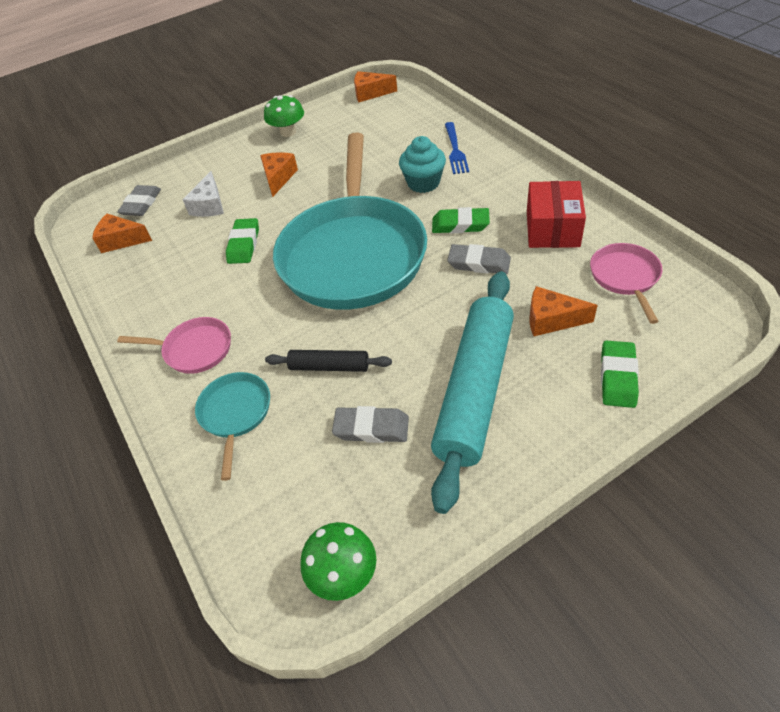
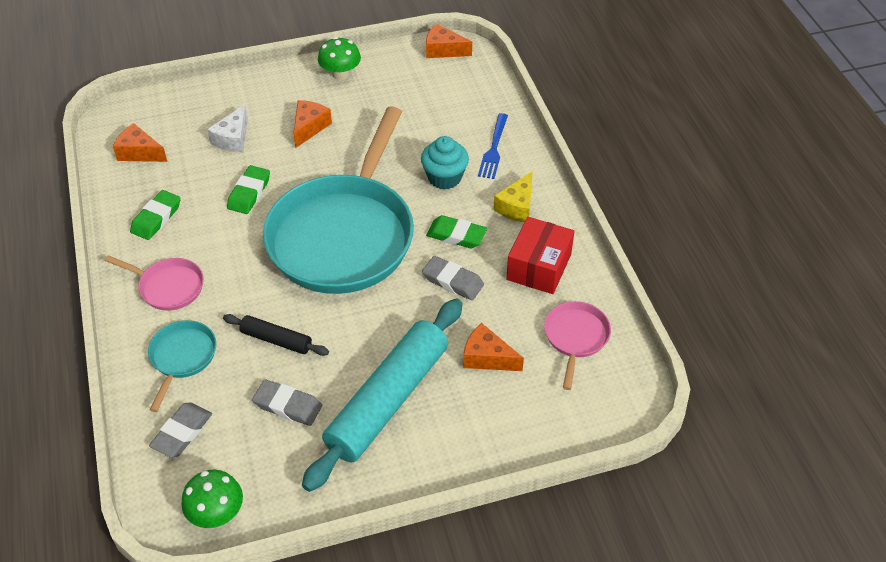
camera: 10 degrees right, 0 degrees up
(141, 204) = (170, 117): grey eraser -> grey eraser (182, 432)
(502, 187) = (517, 206): none -> yellow cheese
(618, 377) = (513, 427): green eraser -> green eraser (156, 218)

